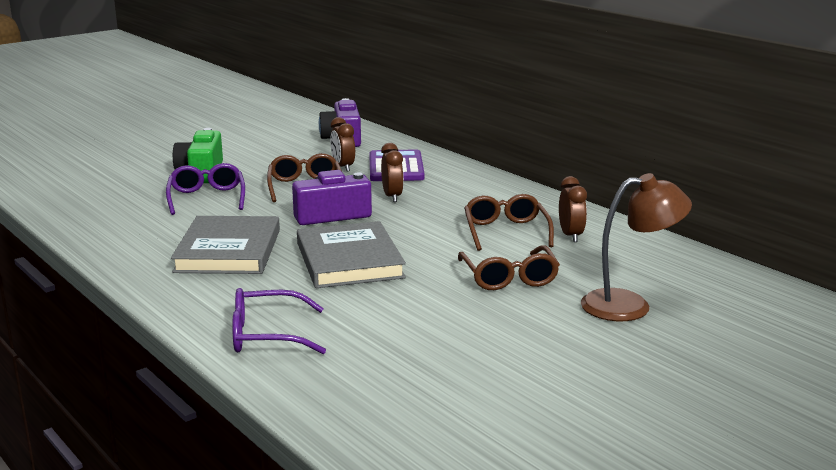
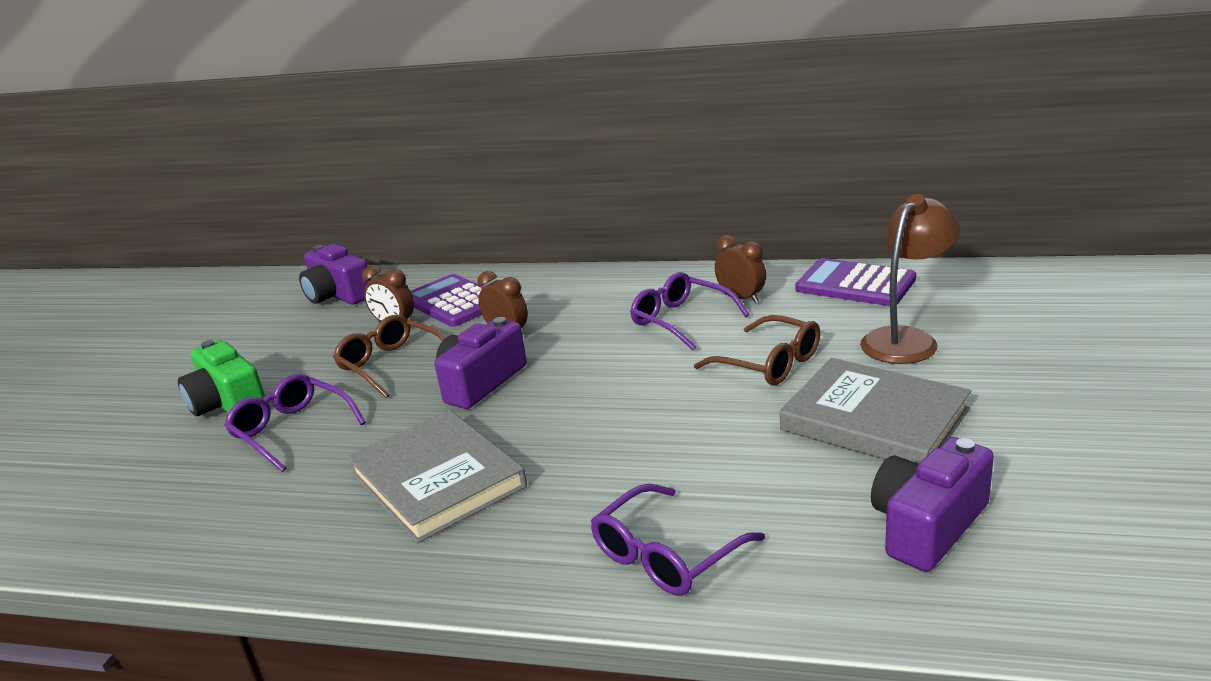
camera: 35 degrees left, 5 degrees up
(349, 260) = (592, 422): grey book -> grey book (874, 419)
(421, 395) = (927, 526): none -> purple camera
(506, 231) = (680, 320): brown glasses -> purple glasses
(669, 260) = (855, 284): none -> purple calculator

